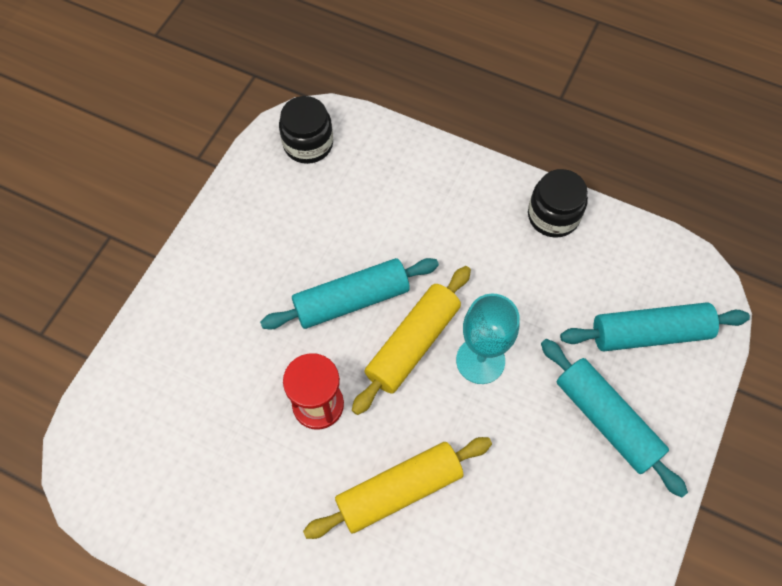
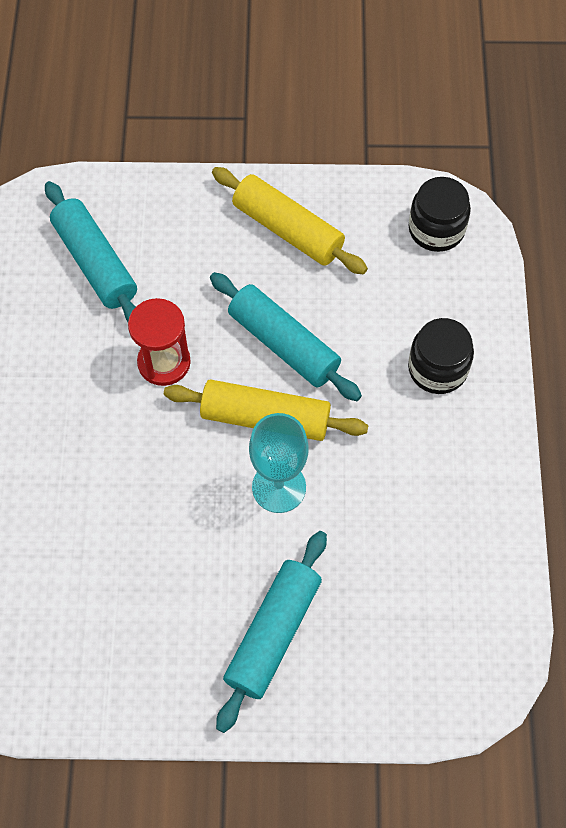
camera: 65 degrees right, 0 degrees up
(399, 490) = (113, 467): yellow rolling pin -> yellow rolling pin (287, 230)
(553, 216) = (485, 496): black jar -> black jar (437, 368)
(649, 333) = (394, 646): turquoise rolling pin -> turquoise rolling pin (95, 263)

